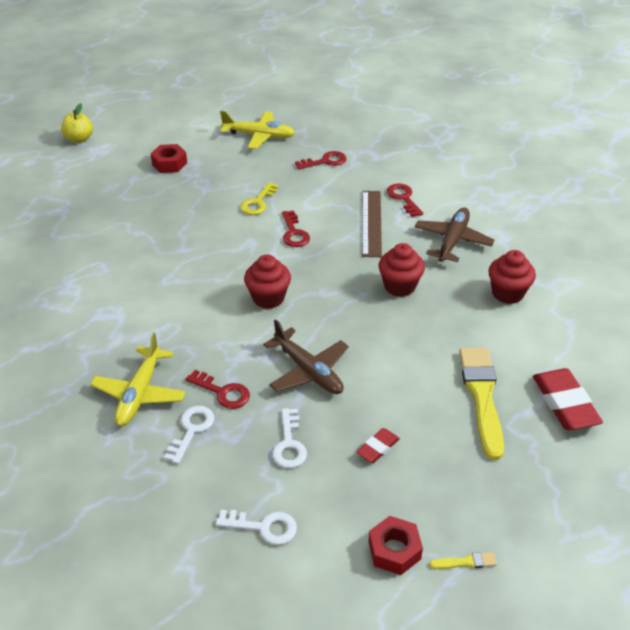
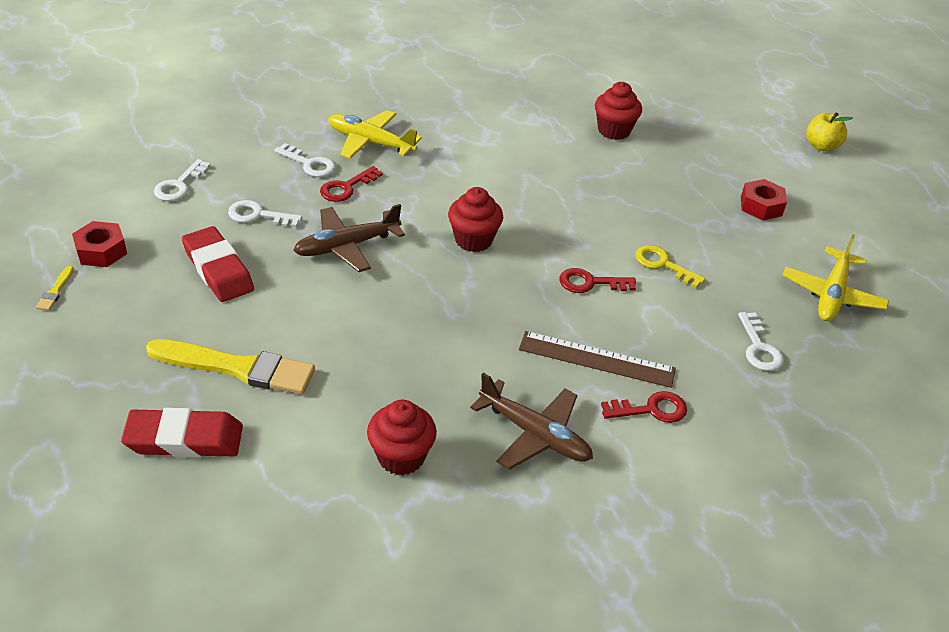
camera: 100 degrees right, 0 degrees up
(325, 161) = (759, 348): red key -> white key
(378, 448) = (218, 269): red eraser -> red eraser, size x1.86
(399, 286) = (455, 351): red cupcake -> red cupcake (614, 131)

